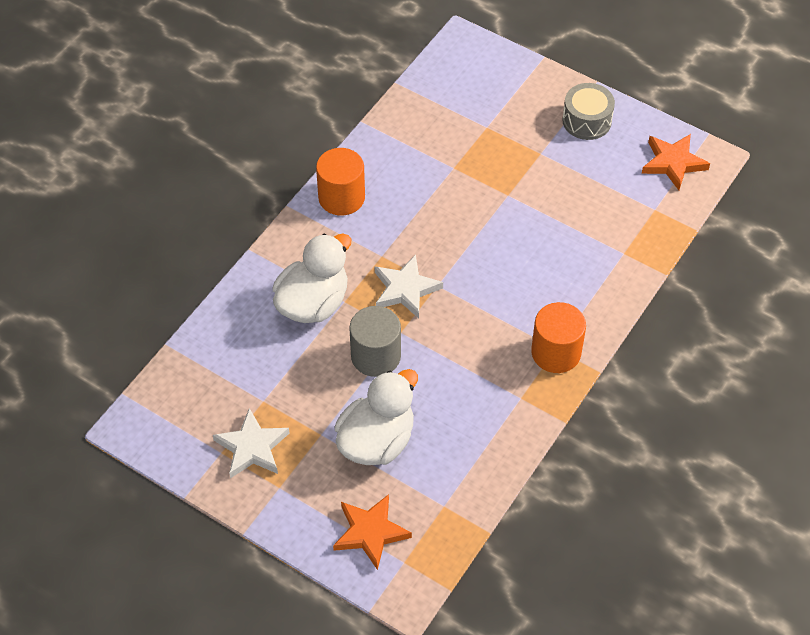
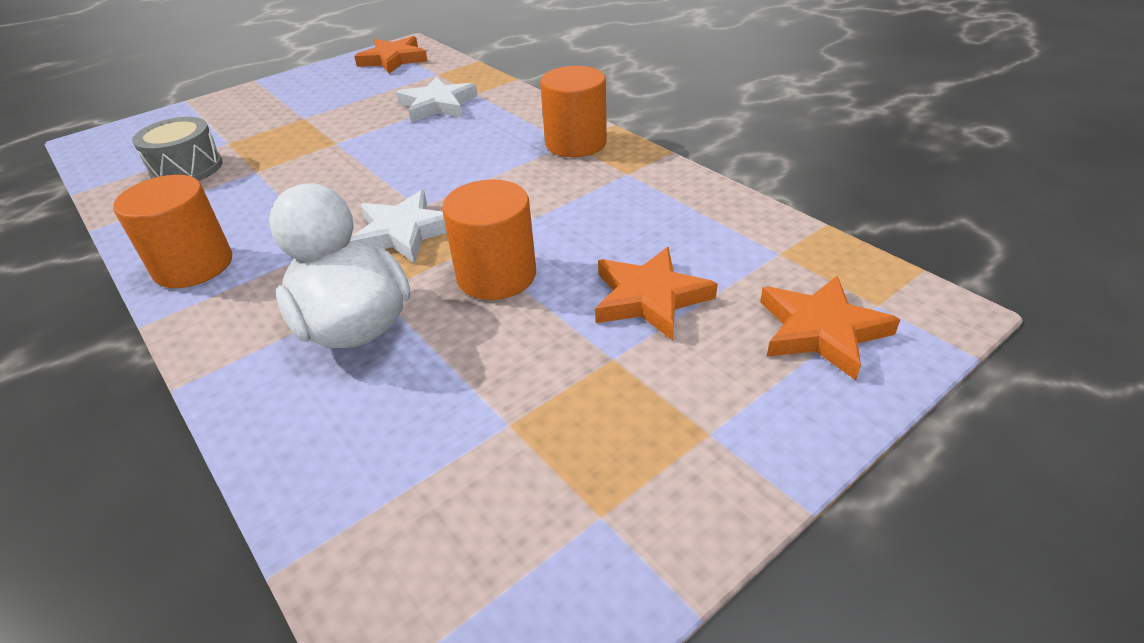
camera: 70 degrees left, 15 degrees down
(252, 447) = (607, 459): white star -> white star (437, 105)
(376, 356) = (496, 275): grey cylinder -> orange cylinder
(376, 441) = (649, 298): white duck -> orange star
(587, 121) = (294, 89): grey drum -> grey drum (187, 169)

